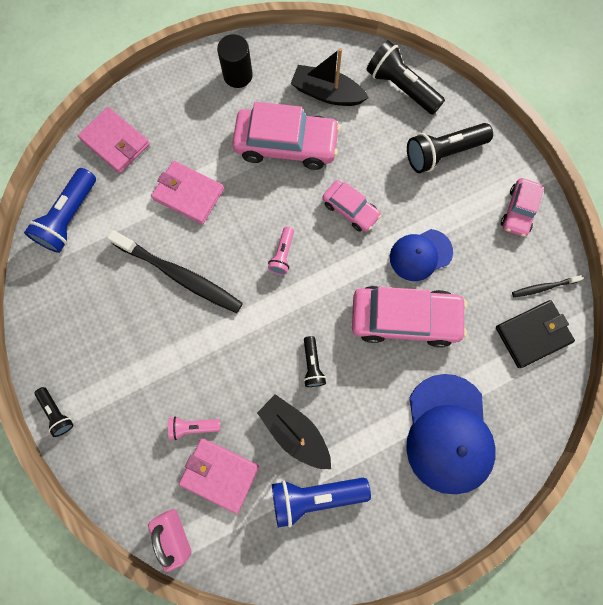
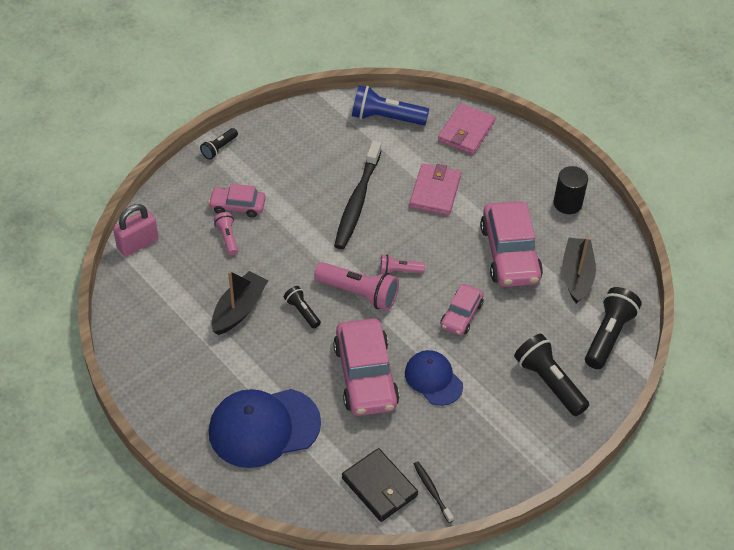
camera: 75 degrees right, 25 degrees down
(220, 474) = (191, 264): pink wallet -> none
(302, 301) = (359, 293): none -> pink flashlight
(312, 364) = (302, 311): black flashlight -> black flashlight turned 75 degrees clockwise
(315, 495) = (187, 334): blue flashlight -> none
(518, 211) = (509, 458): pink car -> pink car (237, 206)

